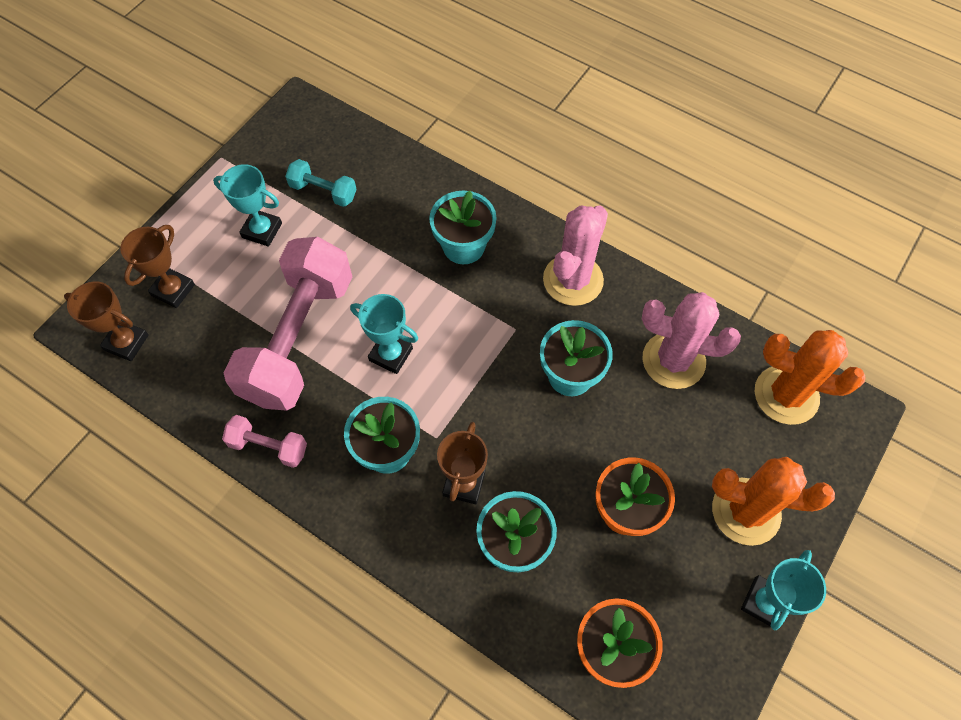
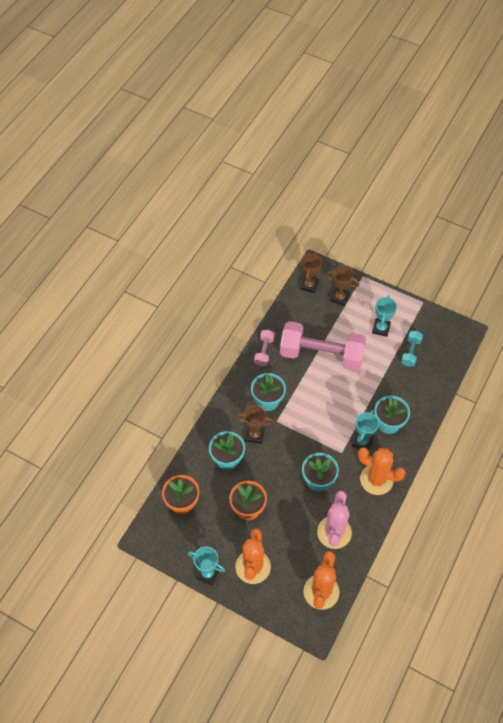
camera: 85 degrees right, 5 degrees down
(391, 354) = (318, 396): turquoise trophy -> turquoise trophy (362, 442)
(573, 280) = (376, 479): pink cactus -> orange cactus

